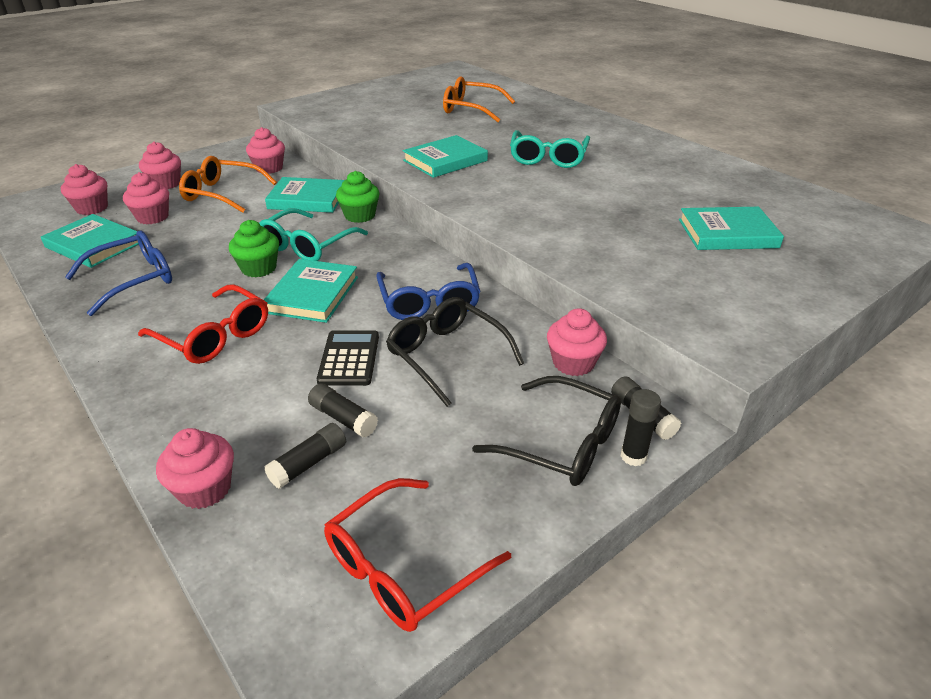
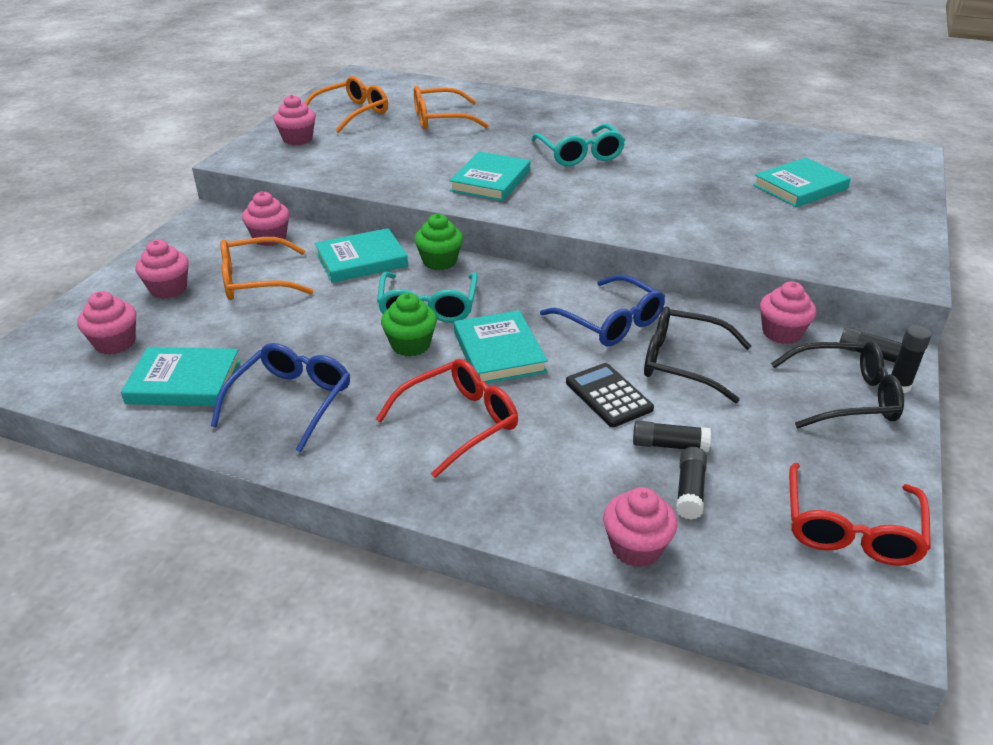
camera: 30 degrees left, 0 degrees up
(152, 217) = (210, 330): pink cupcake -> pink cupcake (297, 139)
(214, 336) = (458, 423): red glasses -> red glasses turned 45 degrees counterclockwise
(411, 92) = (351, 113): none -> orange glasses

